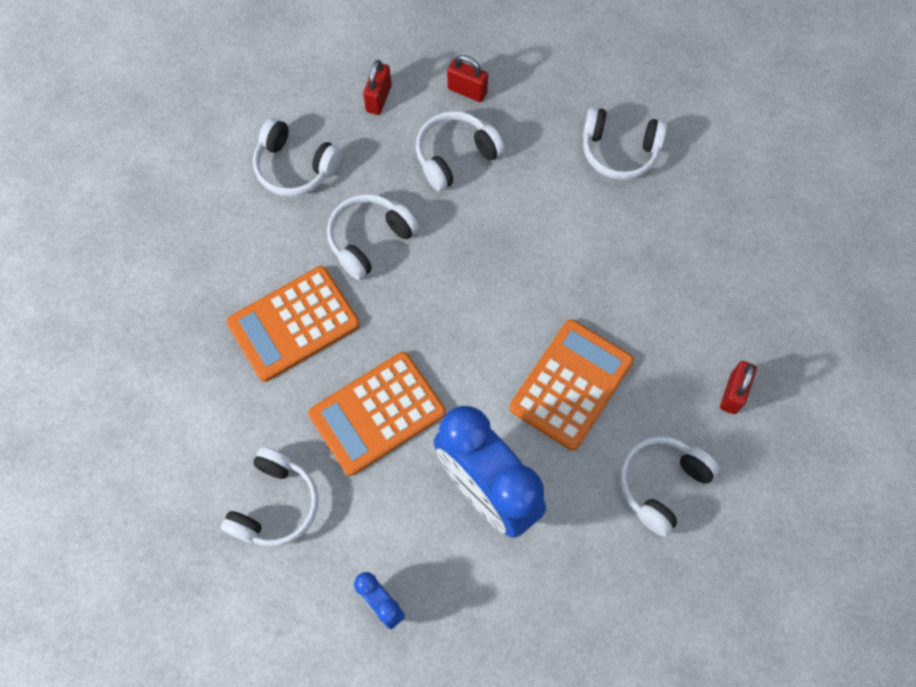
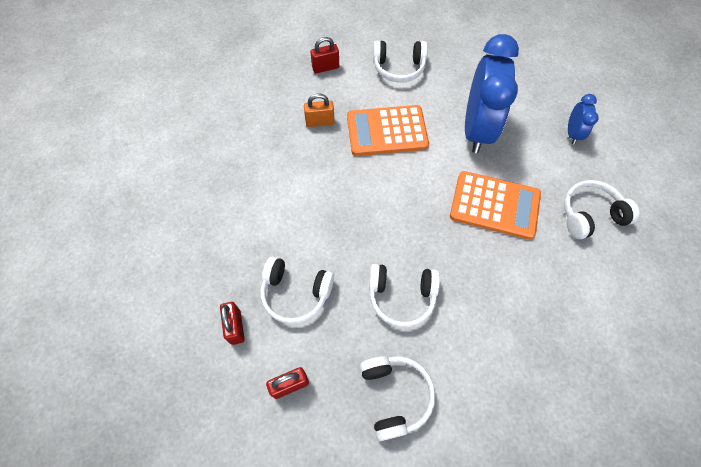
camera: 130 degrees left, 5 degrees down
(294, 324) = (495, 293): orange calculator -> none
(619, 151) = (215, 202): white headphones -> none
(646, 322) = (320, 122): none -> orange padlock

